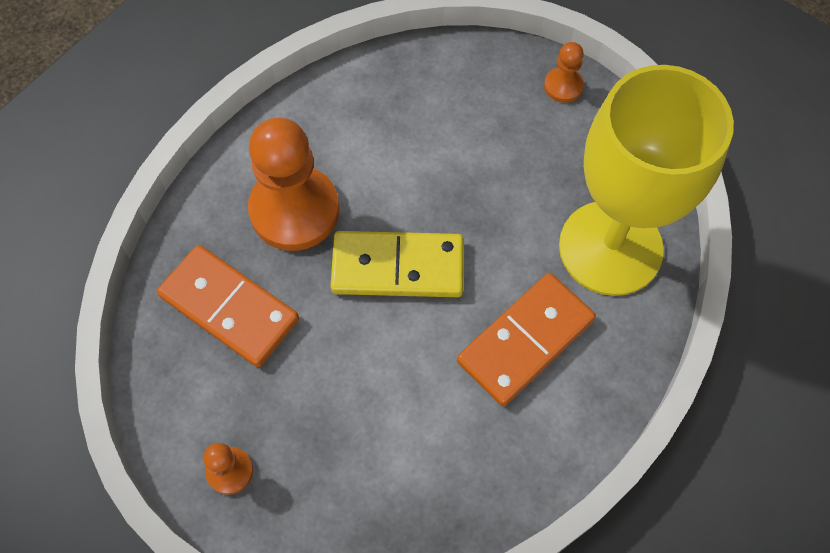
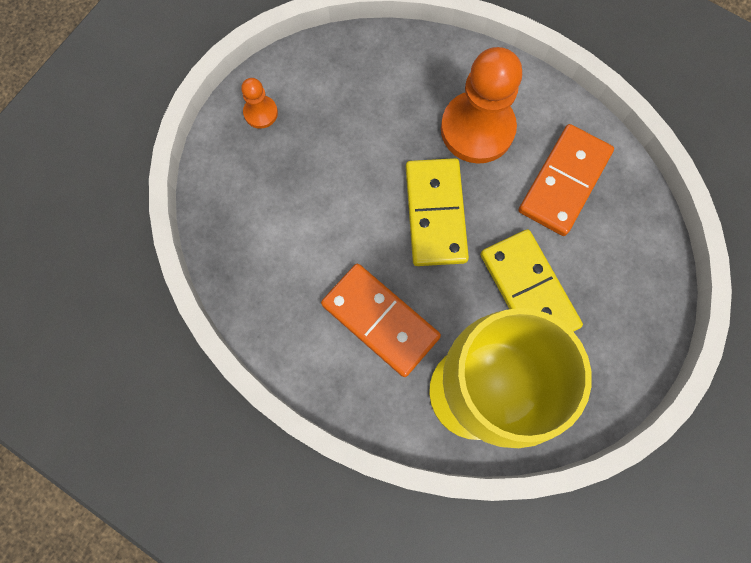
camera: 85 degrees right, 10 degrees up
(229, 308) = (386, 93): orange domino -> orange domino (564, 181)
(497, 181) = (529, 290): none -> yellow domino
(563, 86) = (640, 345): orange pawn -> none

